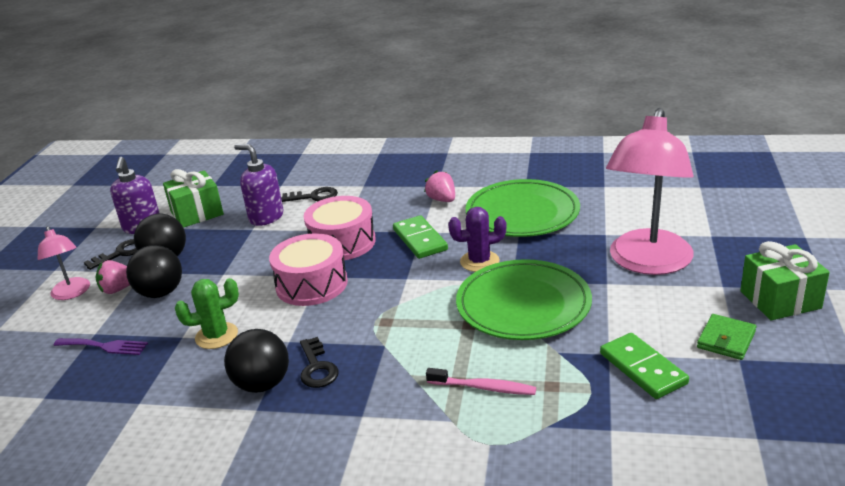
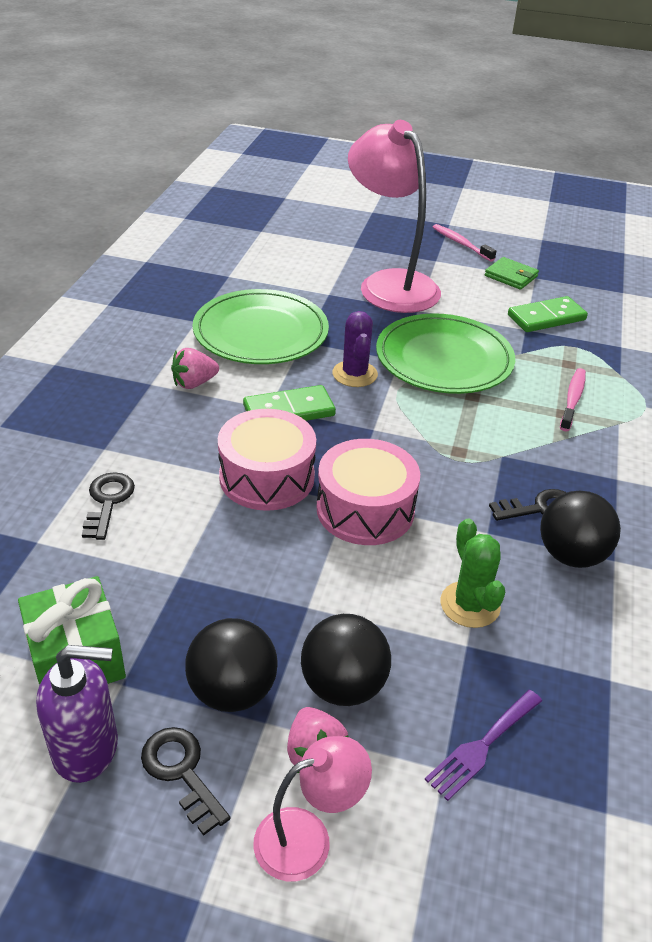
camera: 90 degrees left, 10 degrees up
(104, 346) = (482, 746): purple fork -> purple fork turned 150 degrees counterclockwise
(266, 217) = (147, 559): purple soap dispenser -> none
(647, 263) = (390, 284): pink lamp -> pink lamp turned 150 degrees counterclockwise
(780, 300) = (461, 243): green gift -> pink toothbrush

